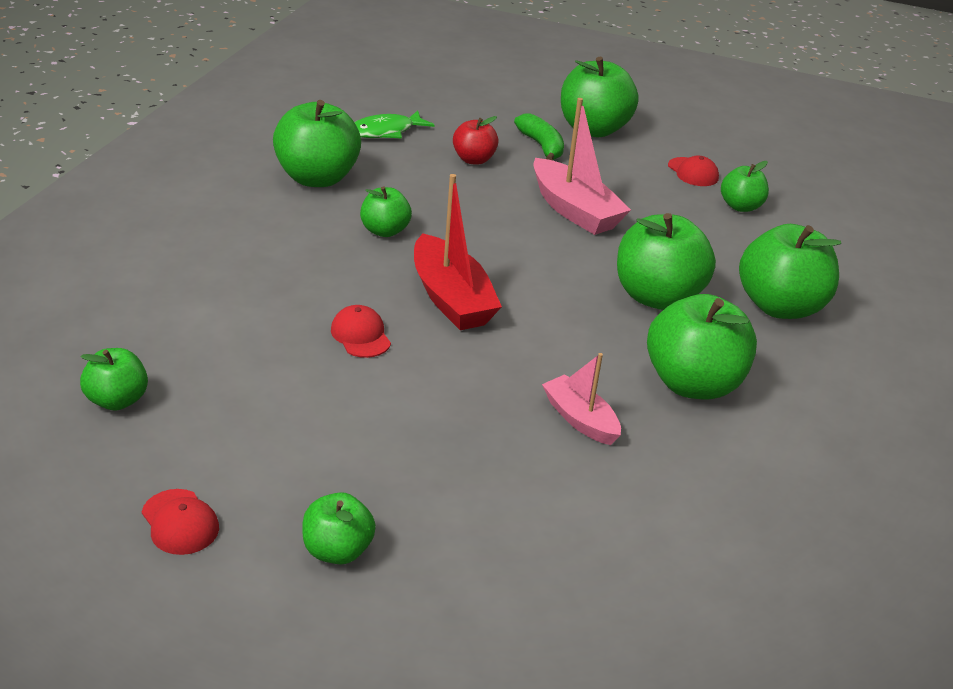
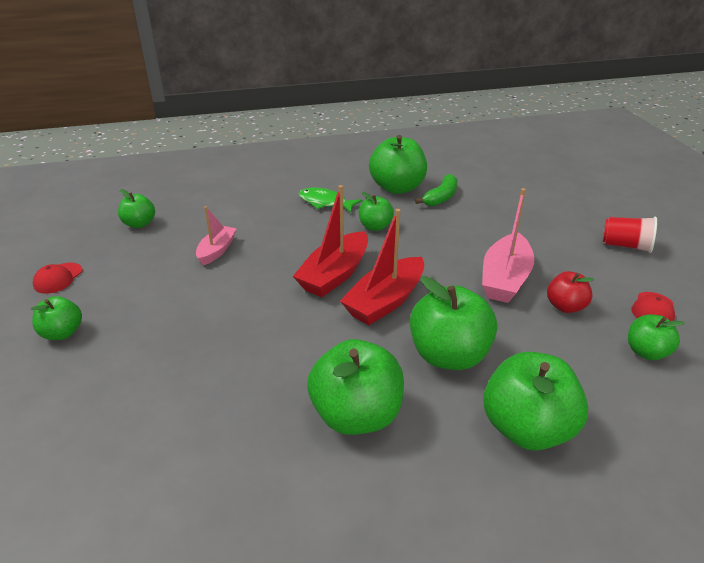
camera: 60 degrees right, 0 degrees up
(360, 335) = (262, 261): red cap -> none
(386, 132) = (480, 185): green fish -> green fish (325, 203)
(474, 160) = (501, 221): red apple -> red apple (565, 306)
(536, 290) = (385, 301): none -> red boat
(541, 146) = (563, 236): green banana -> green banana (441, 197)
(580, 419) = (259, 375): pink boat -> pink boat (217, 250)
(593, 129) = (625, 246): green apple -> red cup

